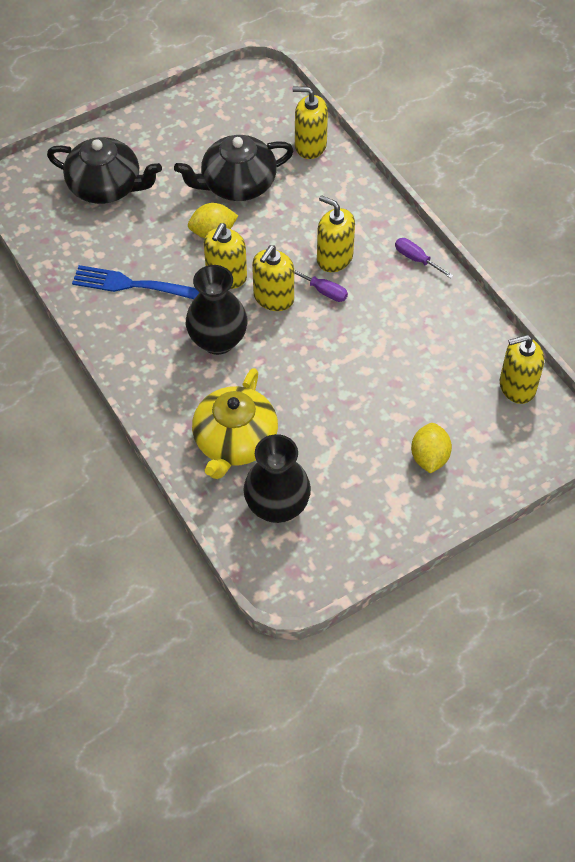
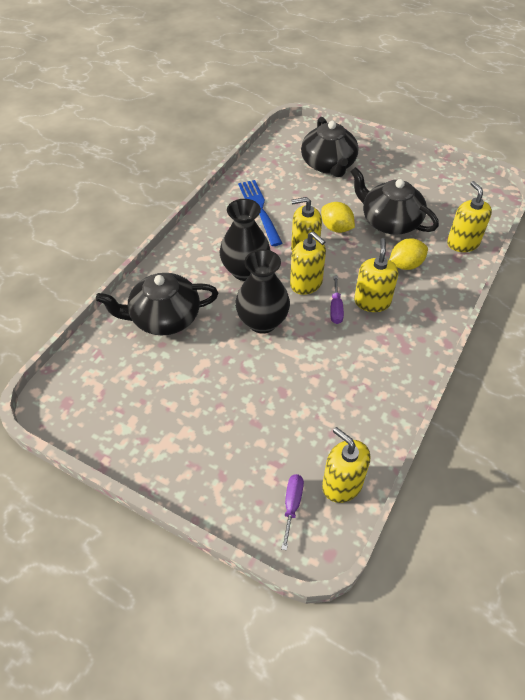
camera: 60 degrees right, 5 degrees down
(235, 441) = (164, 318): yellow teapot -> black teapot
(273, 298) = (306, 283): yellow soap dispenser -> yellow soap dispenser turned 135 degrees counterclockwise
(277, 506) = (120, 367): black vase -> black vase (262, 322)
(416, 259) = (416, 352): purple screwdriver -> purple screwdriver (292, 505)
(429, 457) = (223, 448): yellow lemon -> yellow lemon (405, 265)

